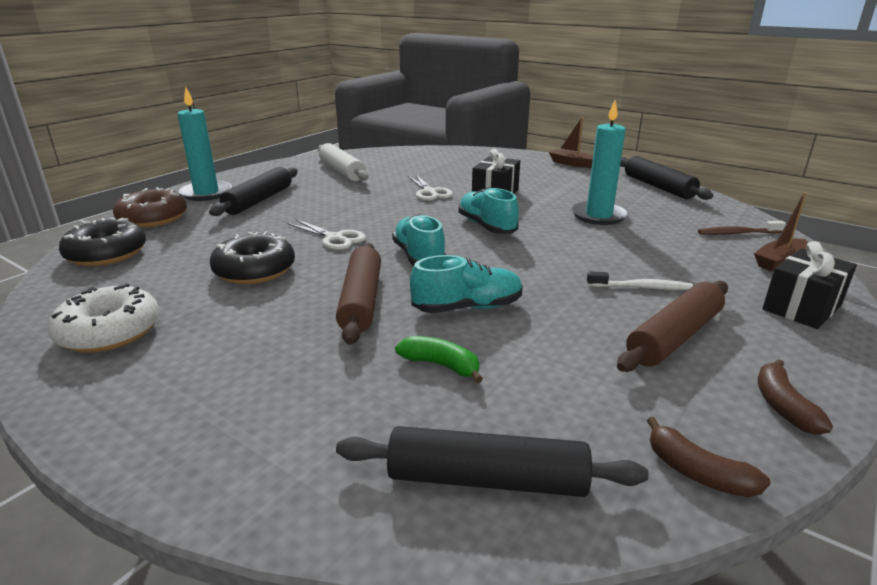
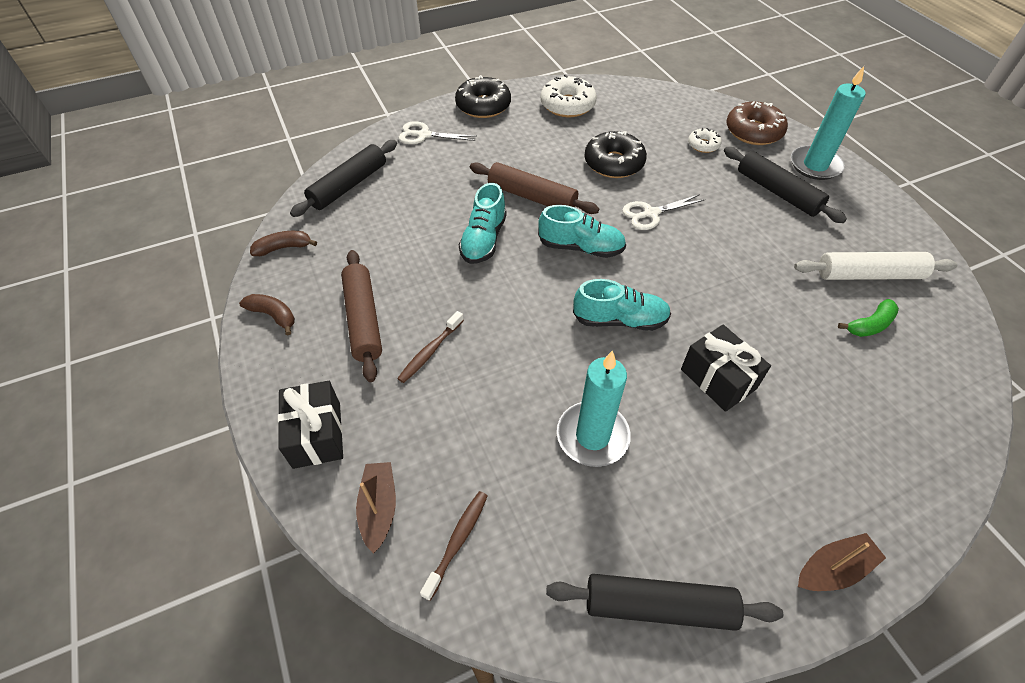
camera: 120 degrees right, 25 degrees up
(107, 254) = (686, 109): black donut -> black donut (483, 106)
(191, 235) = (703, 145): none -> white donut
(430, 192) = (750, 321): white scissors -> white scissors (424, 135)
(441, 365) = (434, 203): green banana -> green banana (869, 325)
(641, 287) = (430, 352): white toothbrush -> brown toothbrush

